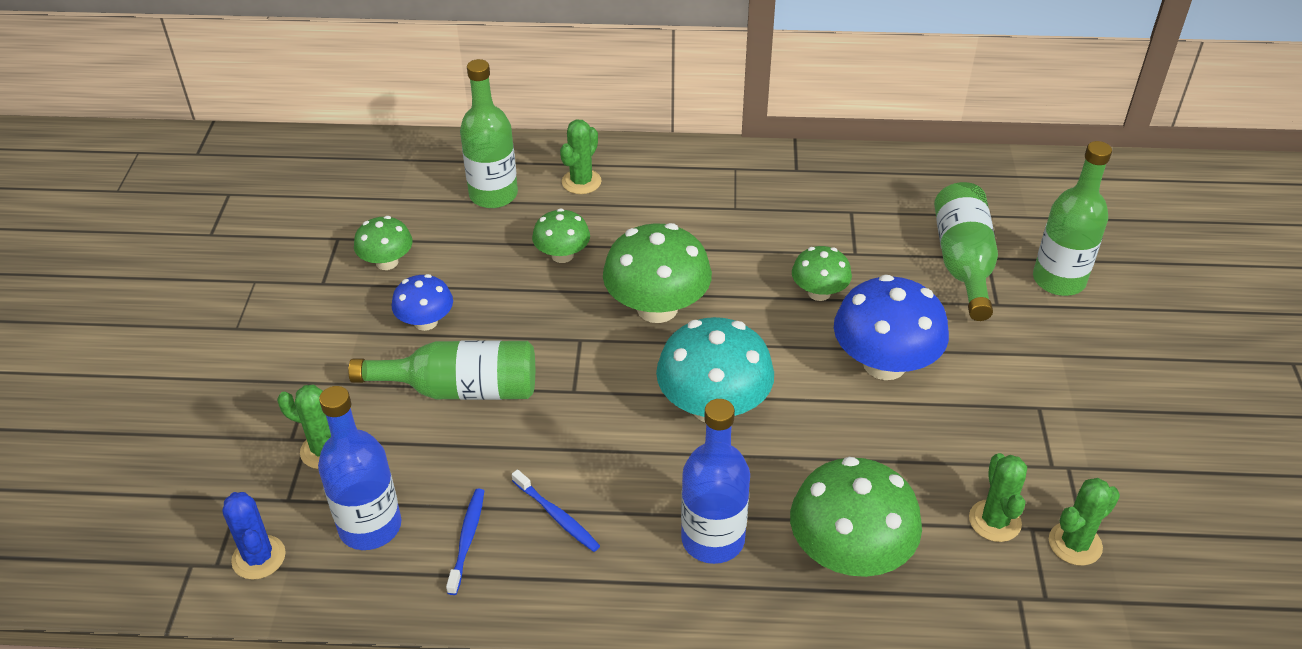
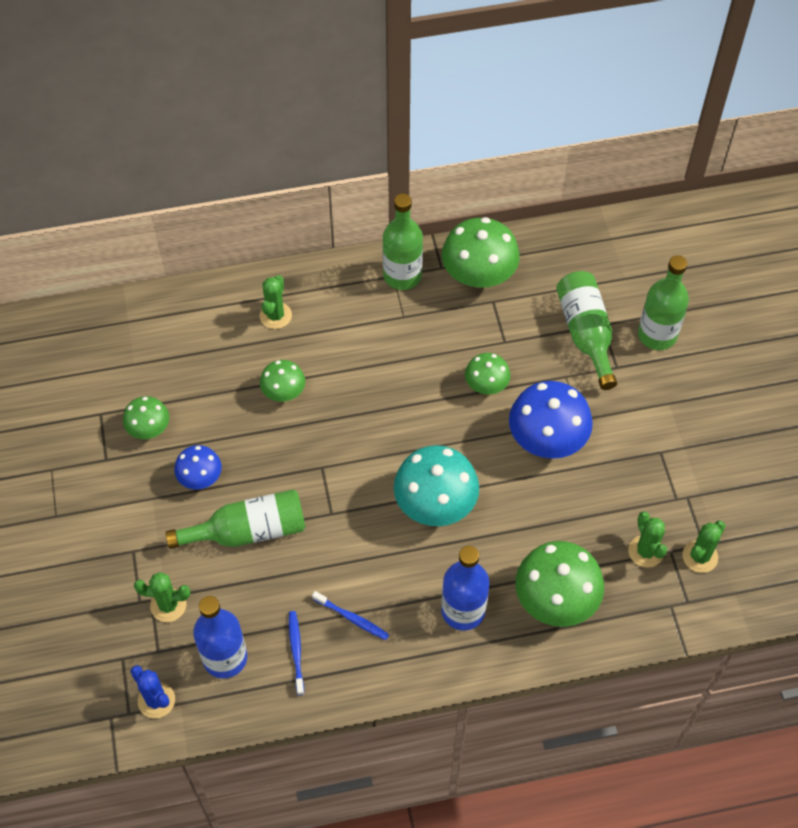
camera: 15 degrees left, 15 degrees up
(493, 195) = (209, 344): green bottle -> green bottle (402, 275)
(657, 308) = (370, 426): green mushroom -> green mushroom (478, 275)

